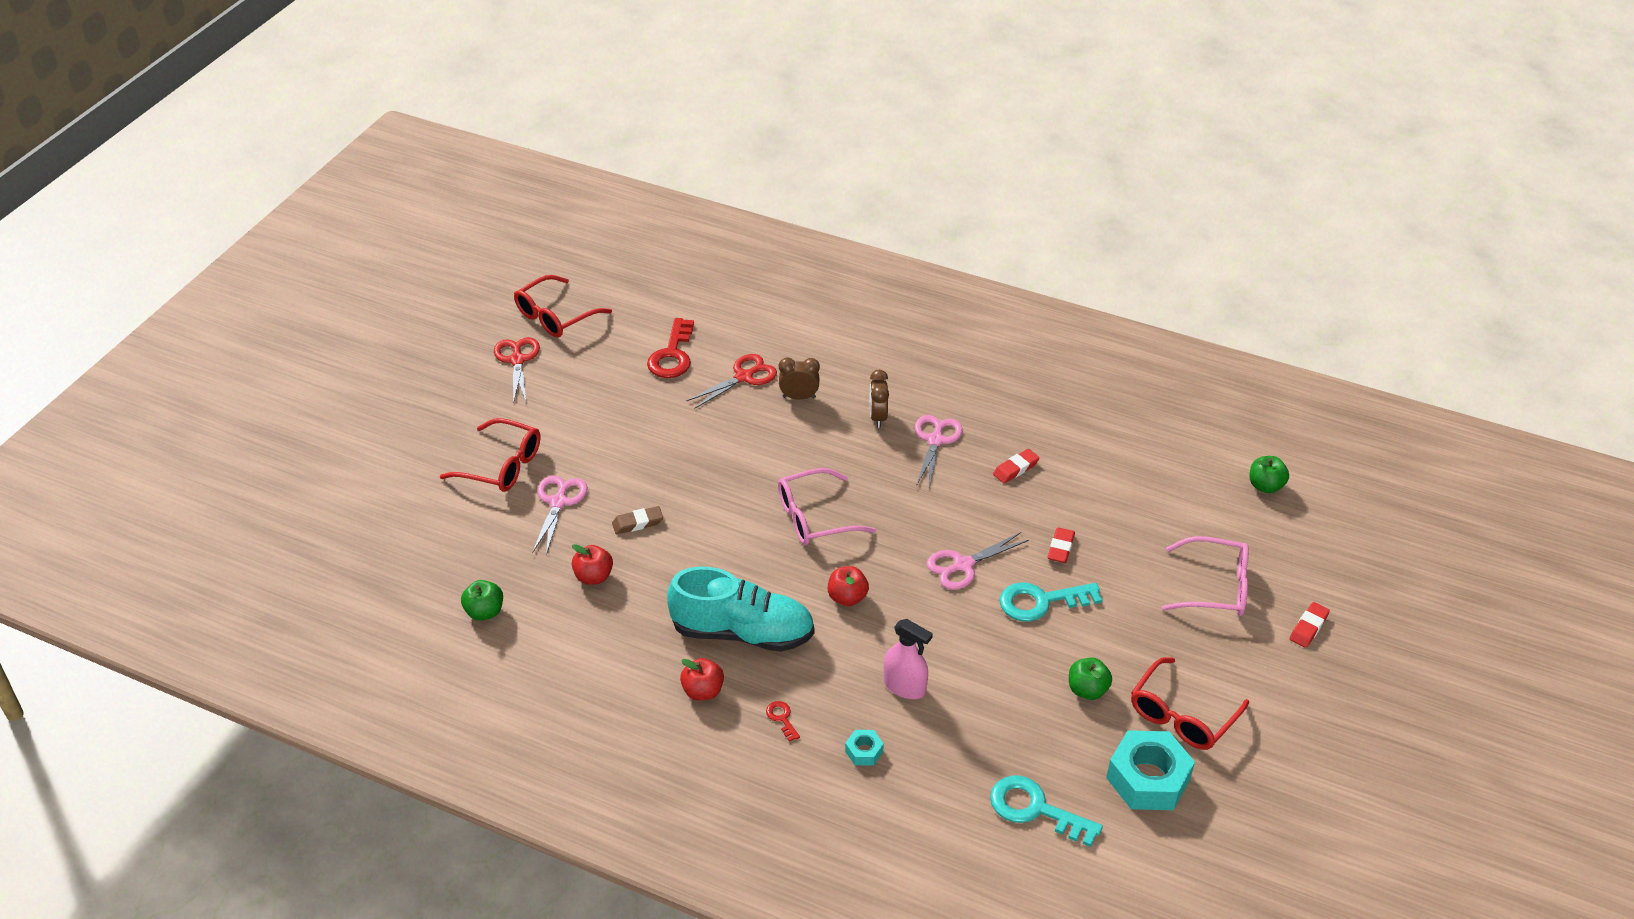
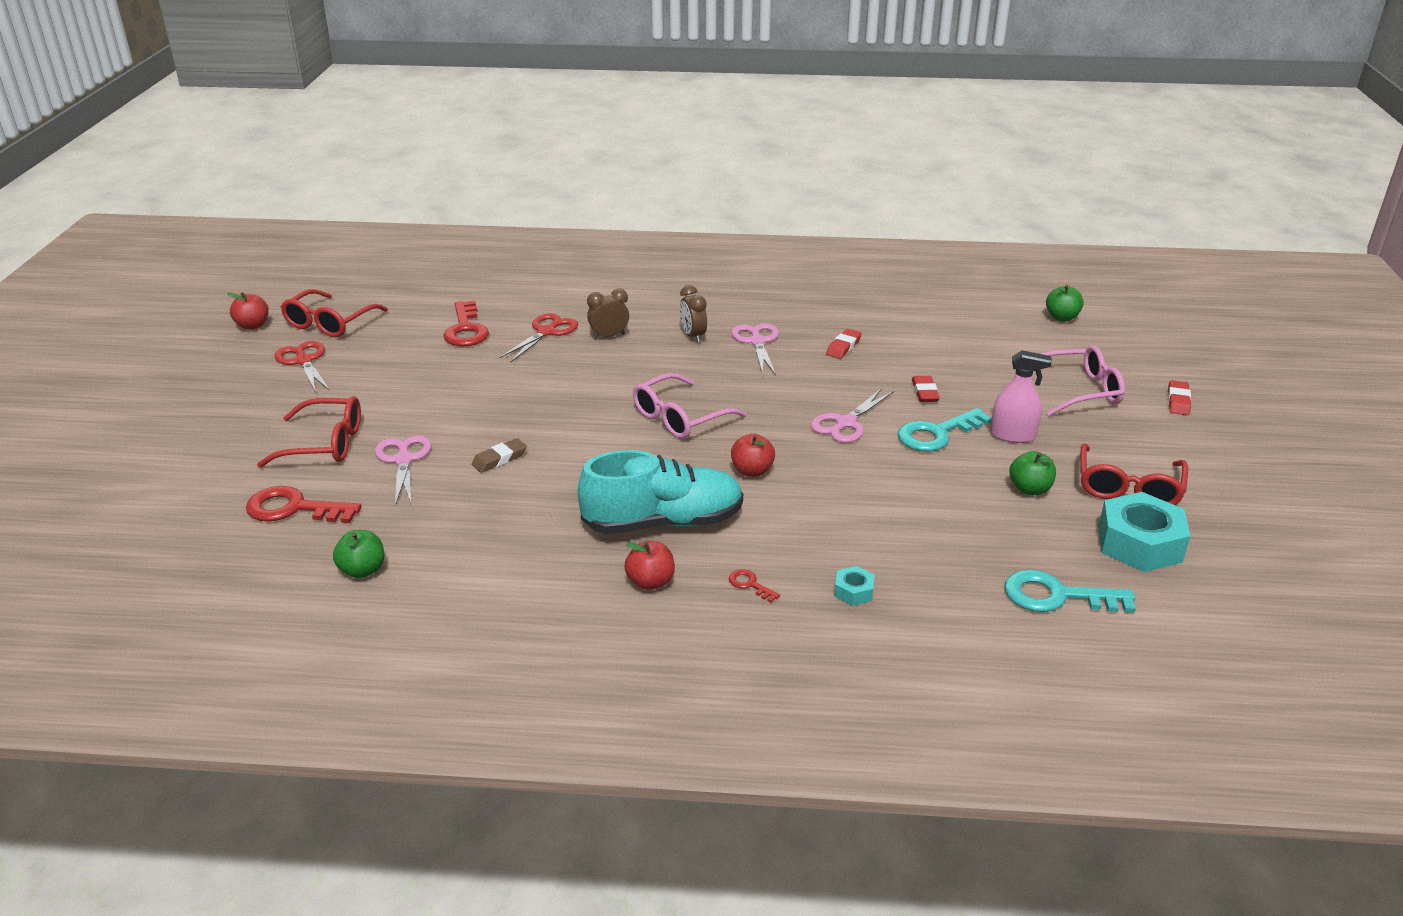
camera: 20 degrees left, 10 degrees down
(453, 531) = (293, 508): none -> red key
(593, 577) = (474, 512): red apple -> red apple (253, 326)
(904, 686) = (856, 527): pink spray bottle -> pink spray bottle (1013, 435)

